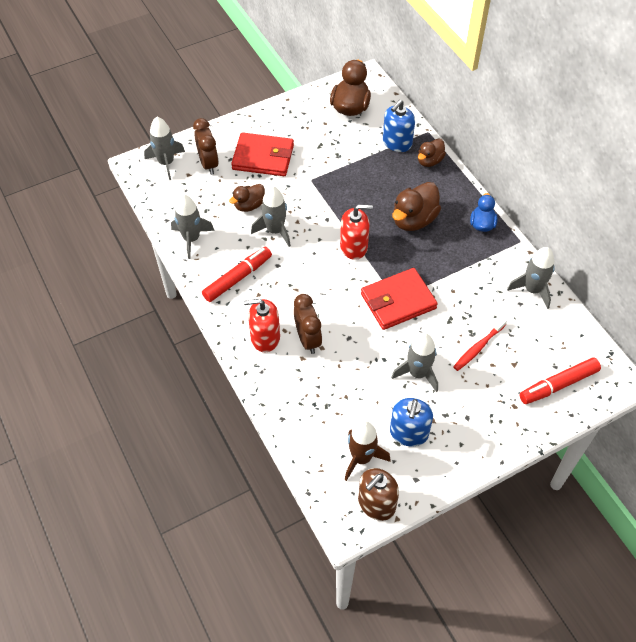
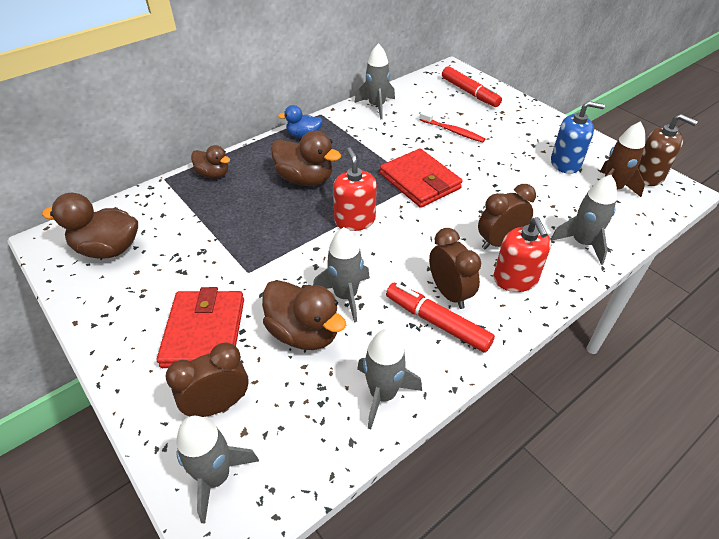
camera: 100 degrees left, 10 degrees down
(249, 205) = (304, 333): brown duck -> brown duck, size x1.62
(262, 292) = (449, 293): none -> brown clock
(397, 143) = (181, 201): blue soap dispenser -> none
(417, 373) = (499, 163): grey rocket -> grey rocket (582, 243)

